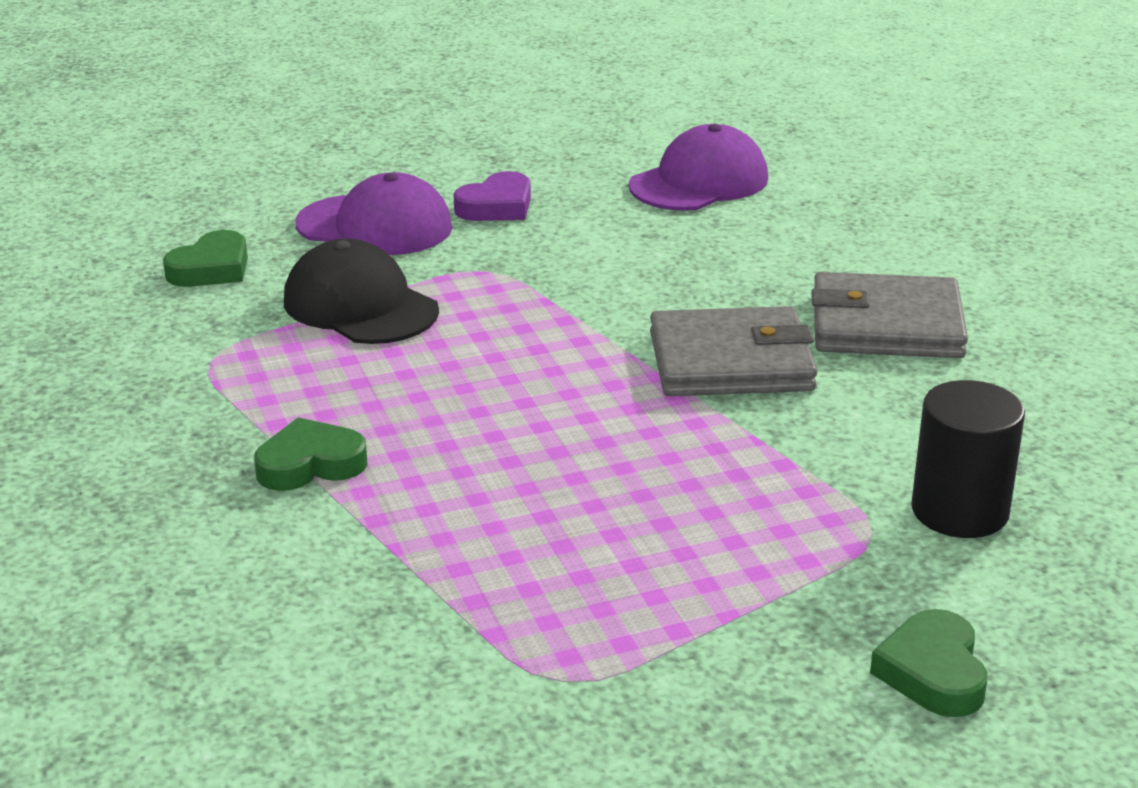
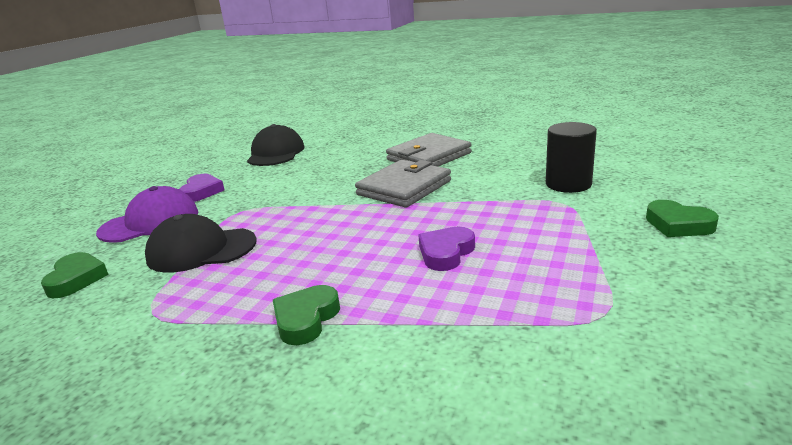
camera: 45 degrees left, 5 degrees down
(574, 492) = (446, 253): none -> purple heart
(699, 182) = (276, 153): purple cap -> black cap

